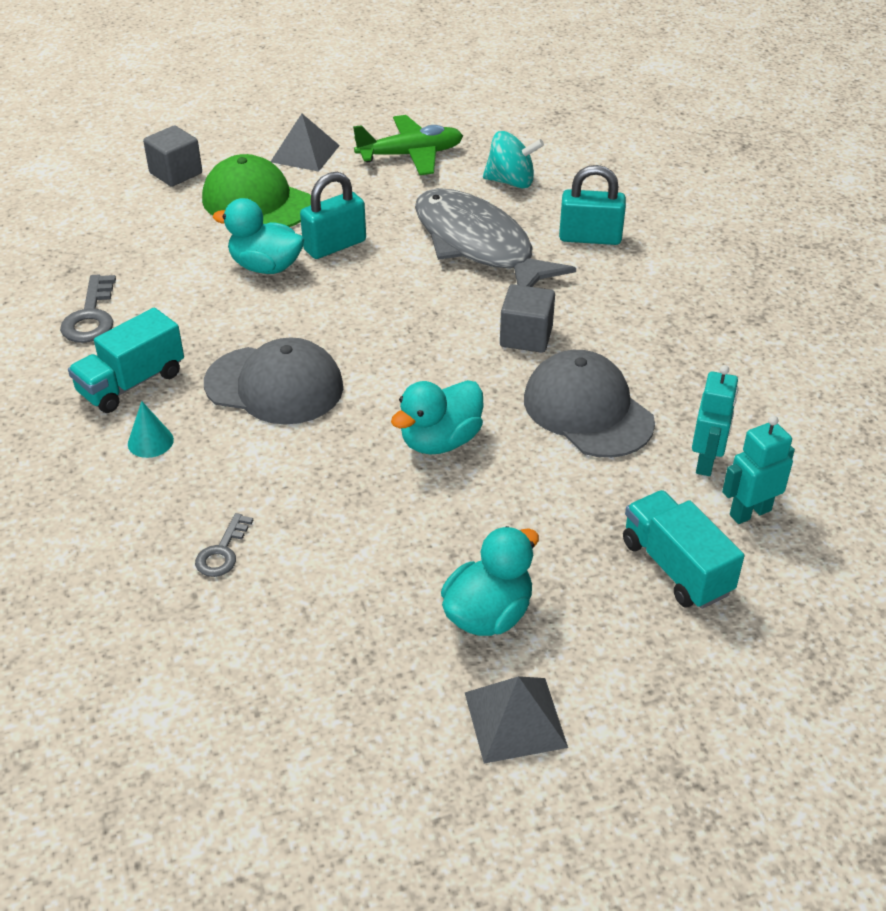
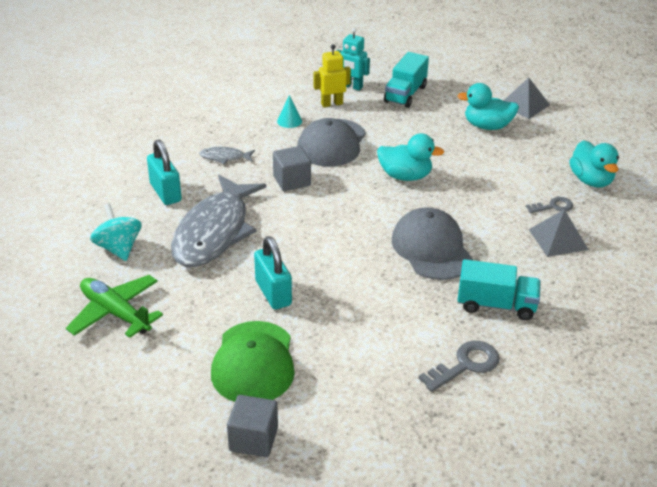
camera: 125 degrees left, 5 degrees down
(150, 441) = (525, 269): turquoise cone -> turquoise cone (289, 121)
(266, 267) = (328, 312): turquoise duck -> turquoise duck (591, 180)
(305, 153) = (157, 375): grey pyramid -> grey pyramid (558, 239)
(335, 245) = (273, 293): turquoise padlock -> turquoise padlock turned 45 degrees clockwise
(631, 304) = (225, 157): none -> grey fish
(706, 462) = (332, 104): turquoise robot -> yellow robot

